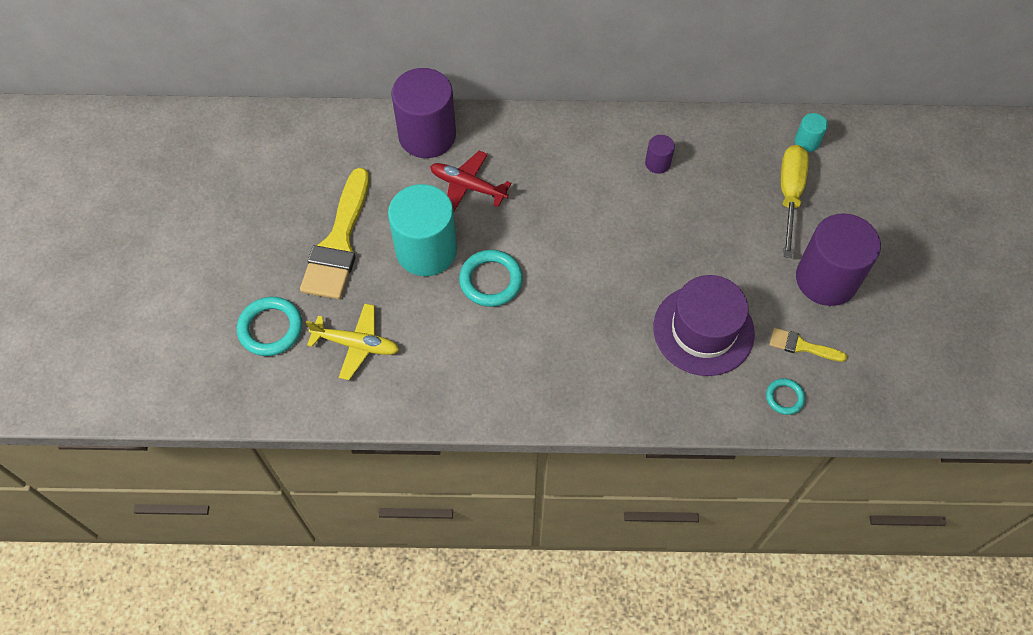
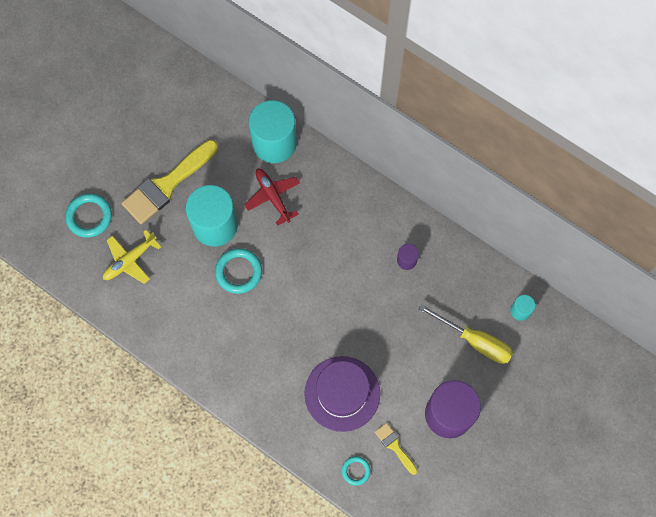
camera: 35 degrees right, 10 degrees up
(356, 344) = (130, 260): yellow plane -> yellow plane turned 90 degrees clockwise
(427, 135) = (274, 143): purple cylinder -> turquoise cylinder
(789, 195) = (475, 341): yellow screwdriver -> yellow screwdriver turned 75 degrees clockwise

